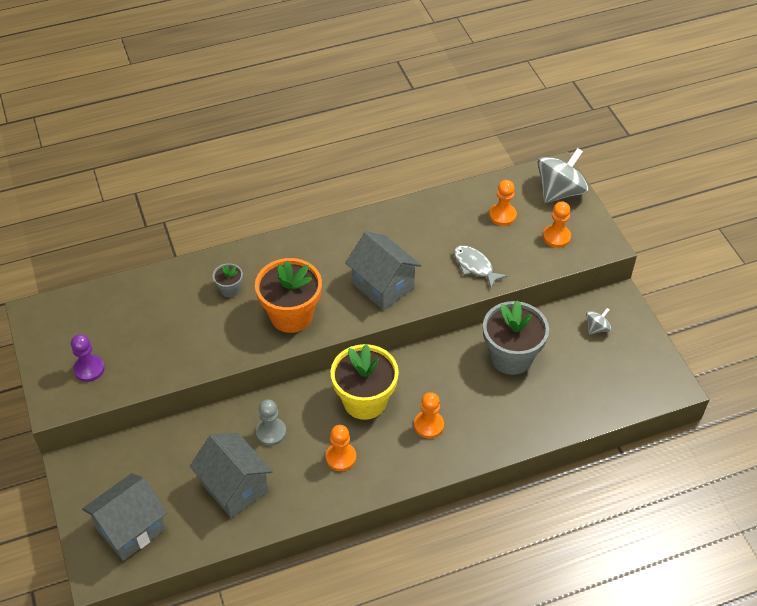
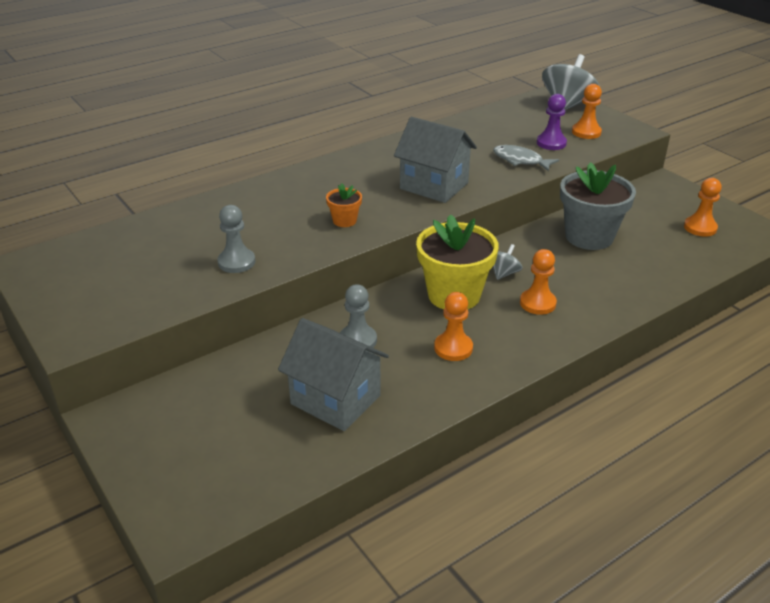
camera: 15 degrees left, 15 degrees down
(89, 369) = (111, 300): purple pawn -> purple pawn (551, 143)
(131, 528) = (211, 469): grey house -> none
(191, 347) = (236, 262): none -> grey pawn
(230, 289) = (264, 211): grey flower pot -> none
(291, 315) = (344, 221): orange flower pot -> orange flower pot, size x0.47
(502, 215) = (524, 125): orange pawn -> orange pawn (700, 228)
(596, 328) = (658, 204): grey spinning top -> grey spinning top (504, 273)

